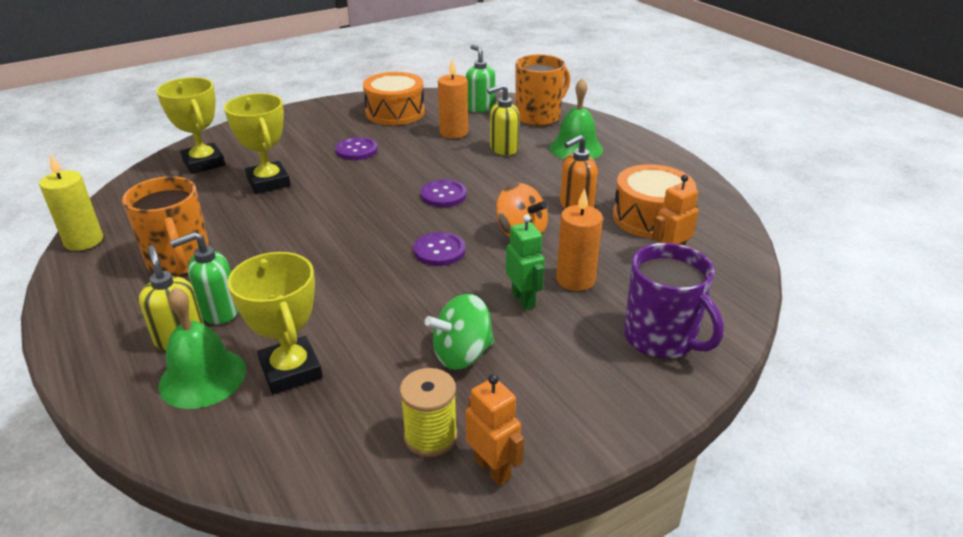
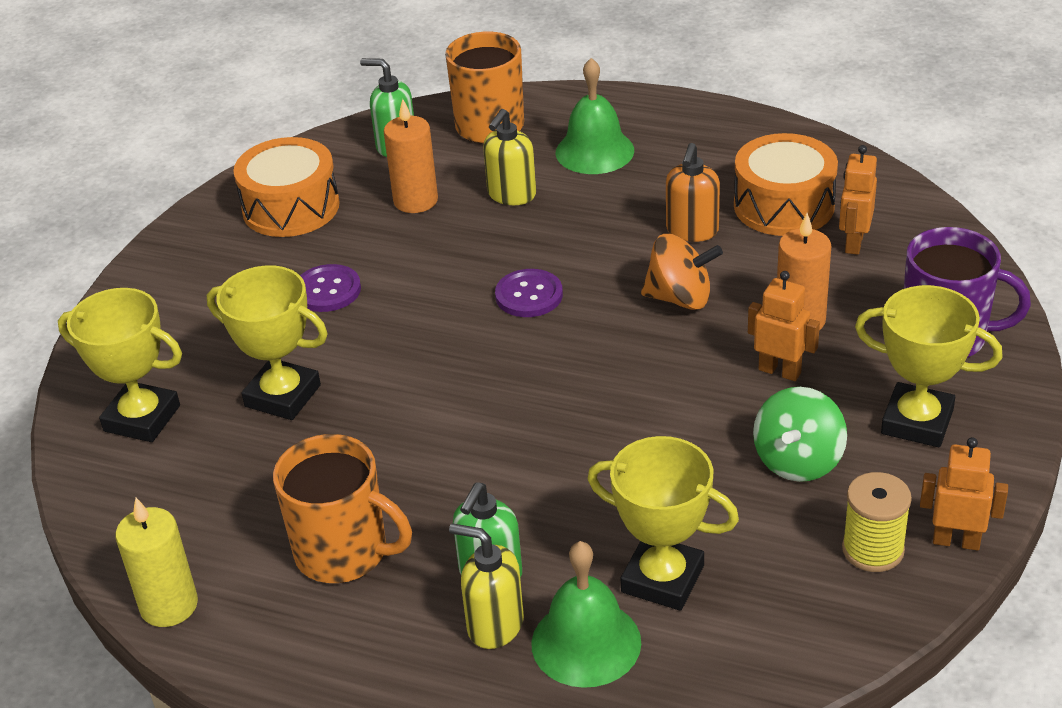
camera: 35 degrees left, 5 degrees up
(439, 250) = (622, 366): purple button -> none
(523, 300) = (780, 371): green robot -> orange robot
(571, 377) = (917, 422): none -> yellow trophy

